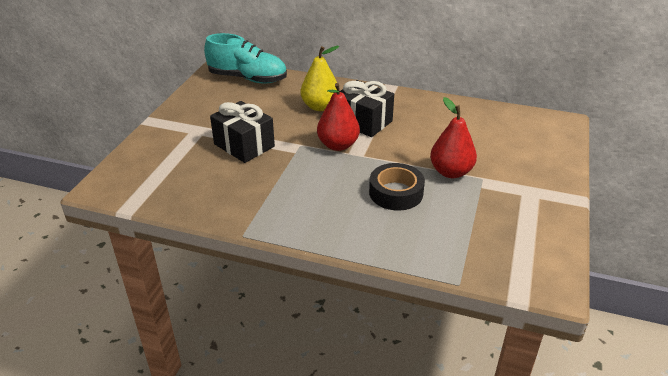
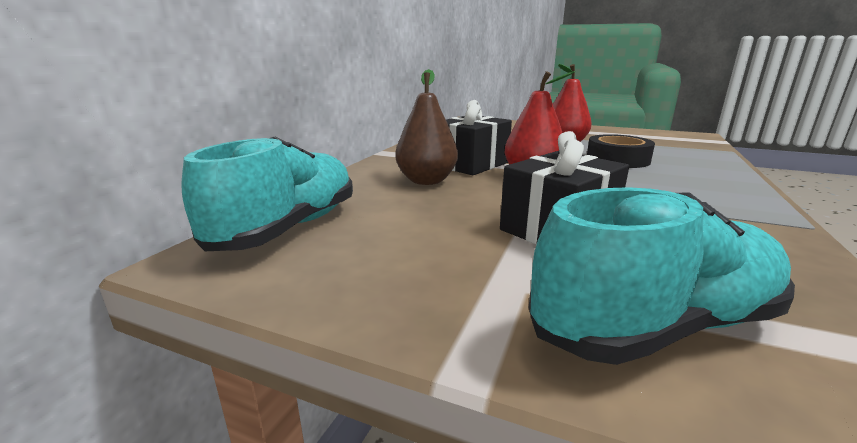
camera: 85 degrees left, 15 degrees down
(162, 155) = (655, 326): none -> turquoise shoe
(320, 106) = (426, 181): yellow pear -> brown pear

